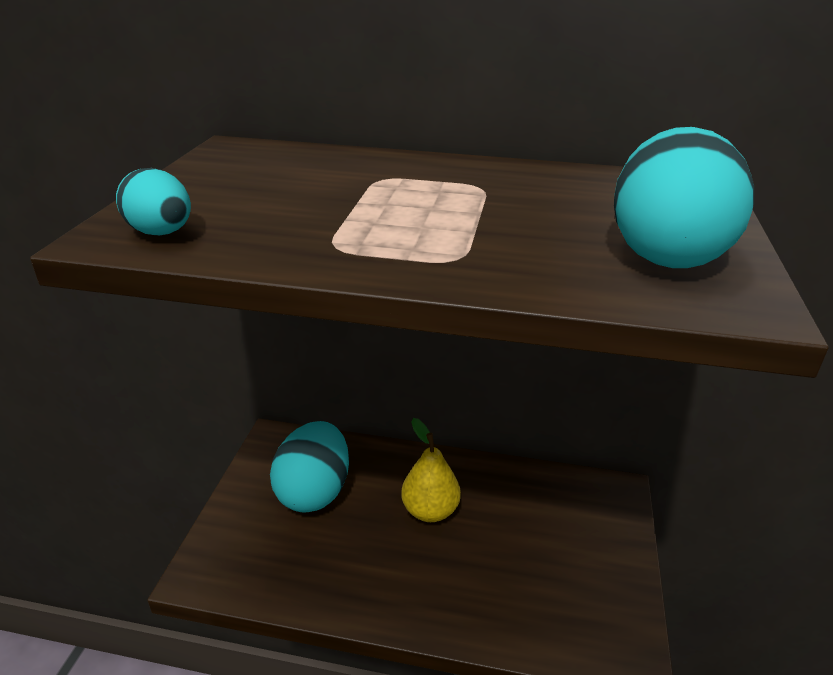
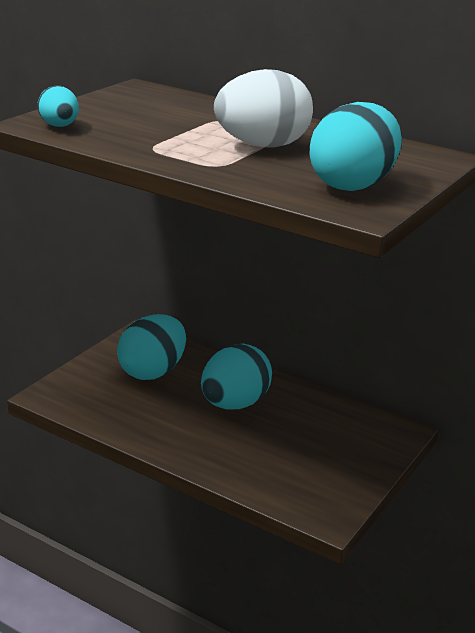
camera: 20 degrees right, 5 degrees down
(430, 511) = (234, 404): yellow pear -> turquoise egg
(478, 210) = (262, 146): none -> white egg

